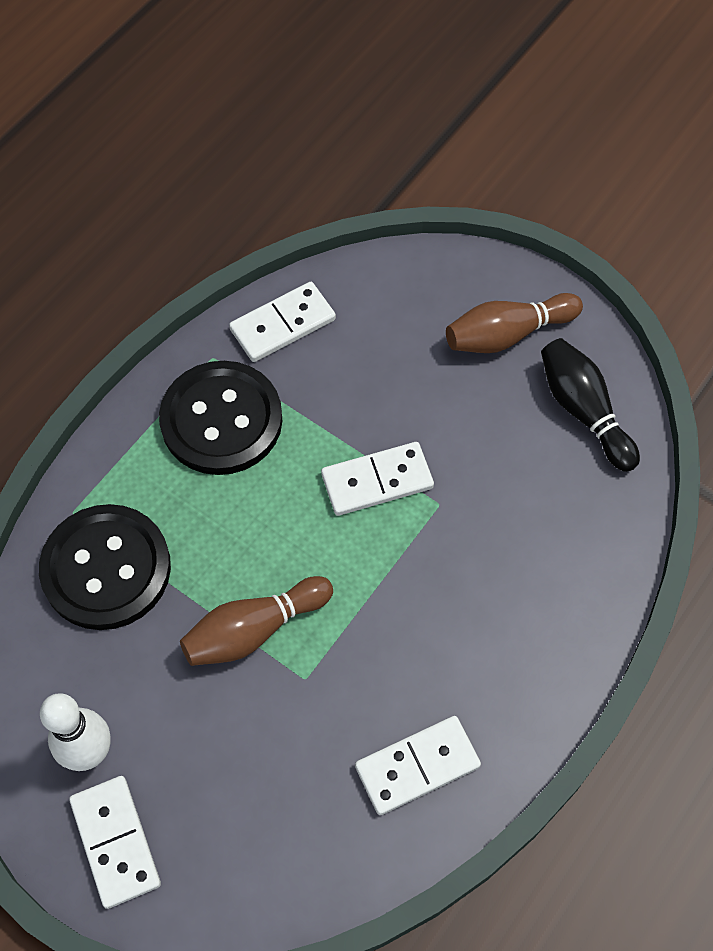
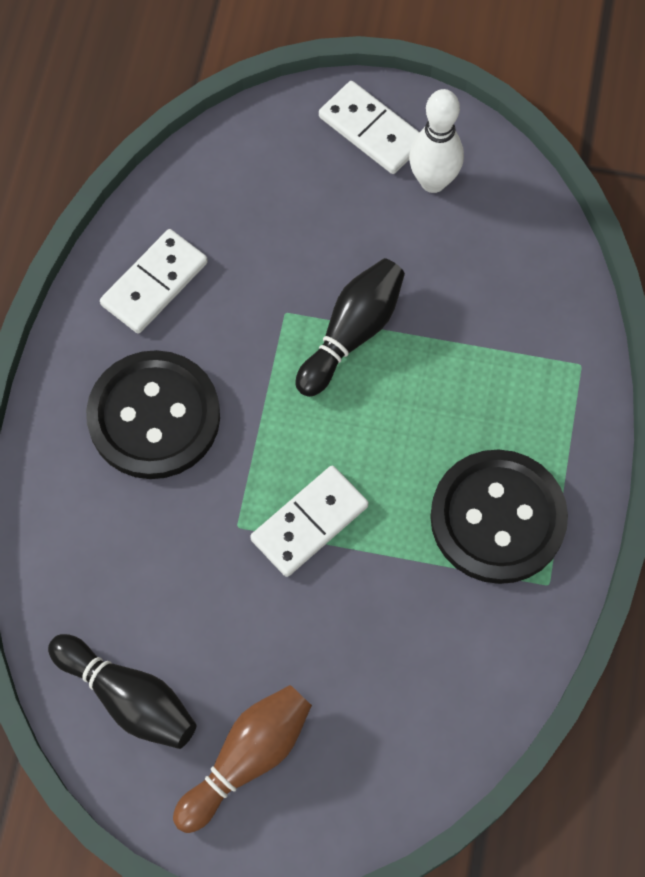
camera: 155 degrees right, 5 degrees up
(106, 569) = (516, 328): black button -> black button (154, 417)
(254, 630) = (352, 333): brown bowling pin -> black bowling pin
(282, 324) = (497, 657): white domino -> none

